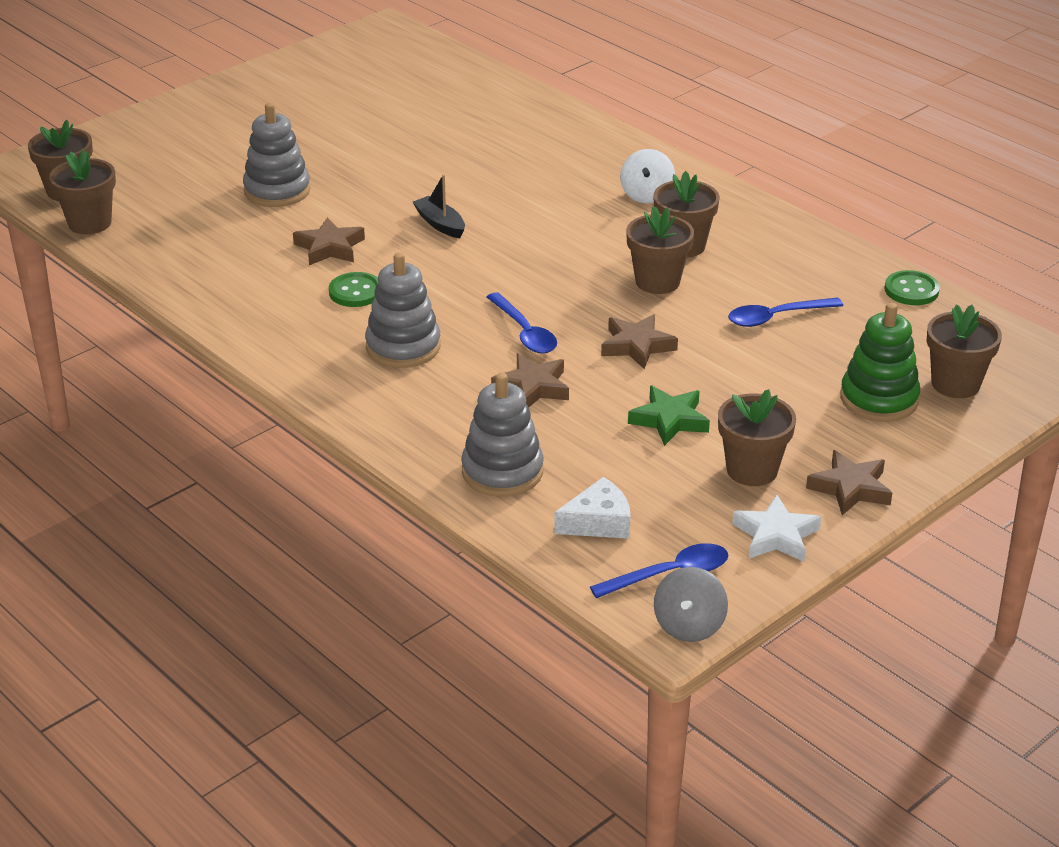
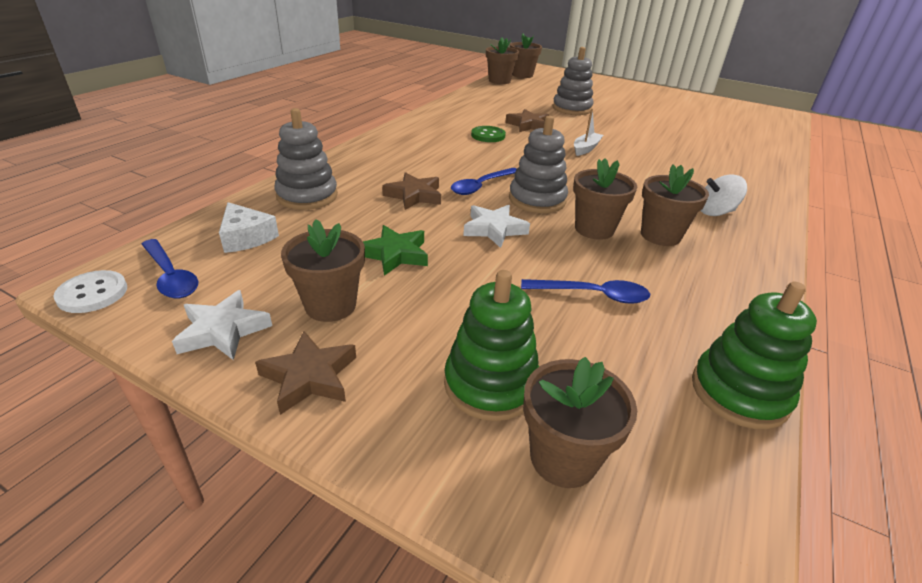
camera: 70 degrees right, 0 degrees up
(403, 347) = (438, 153): grey stacking toy -> grey stacking toy (537, 200)
(440, 224) = (586, 148): black boat -> white boat
(637, 346) = (494, 229): brown star -> white star
(689, 626) = (92, 293): grey spinning top -> white button
(775, 317) = (593, 295): blue spoon -> blue spoon turned 135 degrees clockwise
(911, 290) = (739, 393): green button -> green stacking toy

